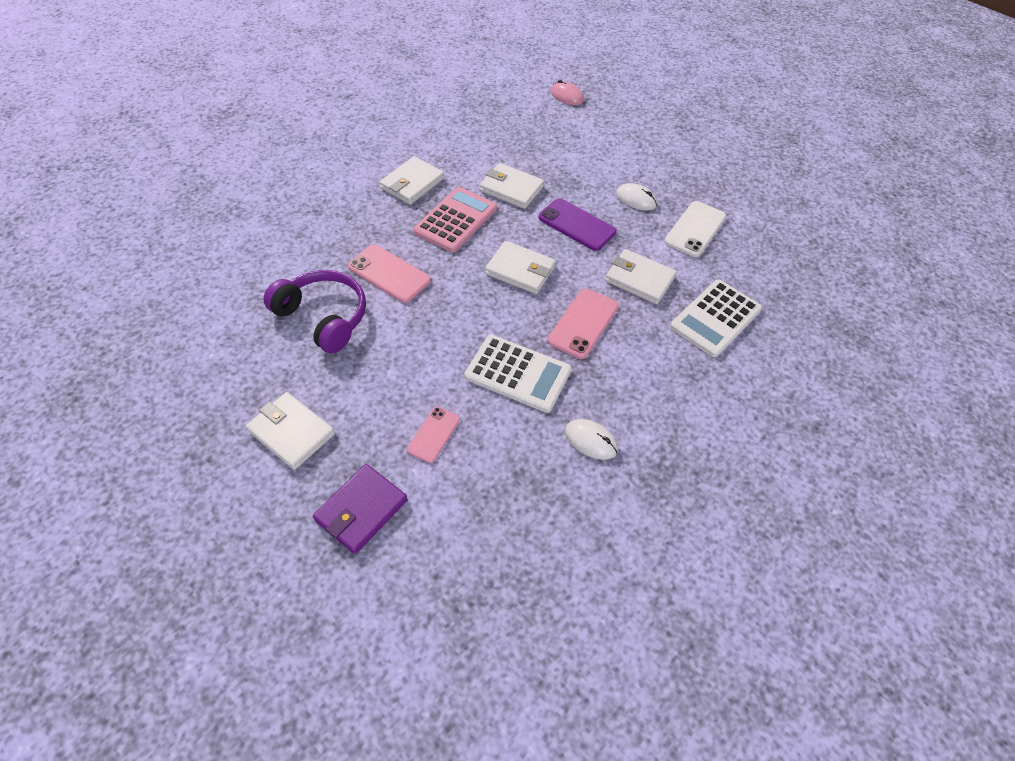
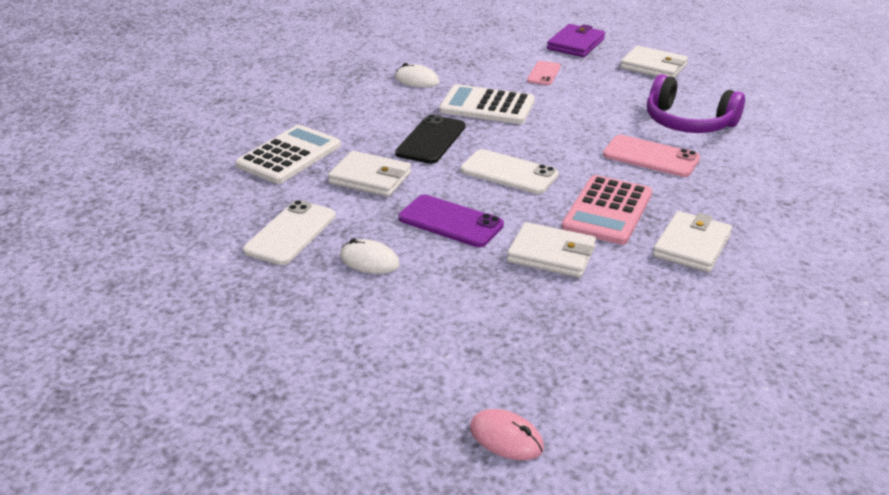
camera: 175 degrees right, 20 degrees down
(520, 270) = (509, 173): white wallet -> white phone
(583, 323) = (431, 140): pink phone -> black phone

